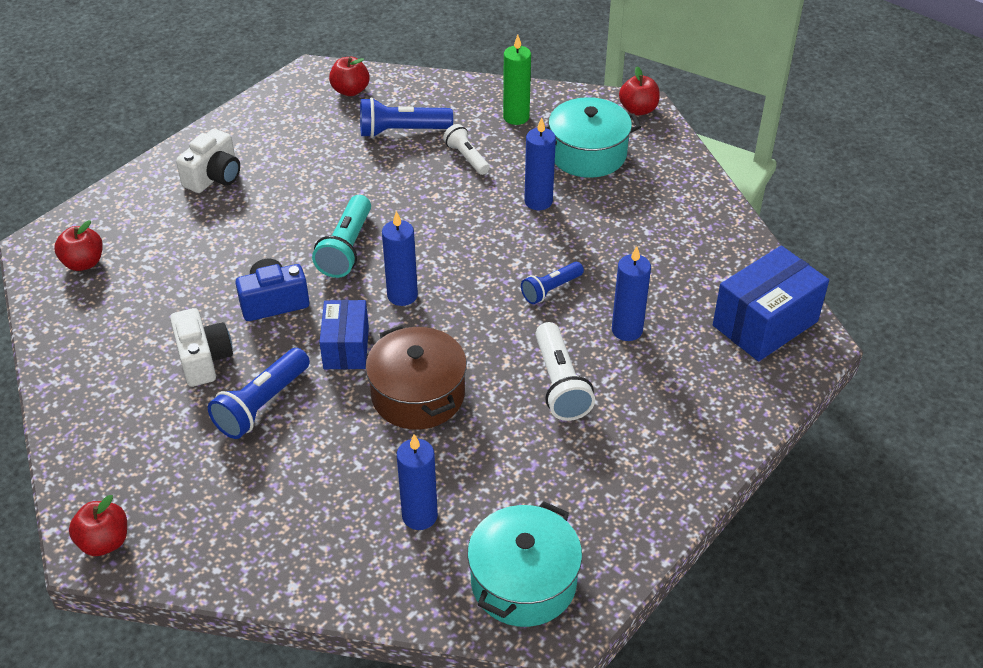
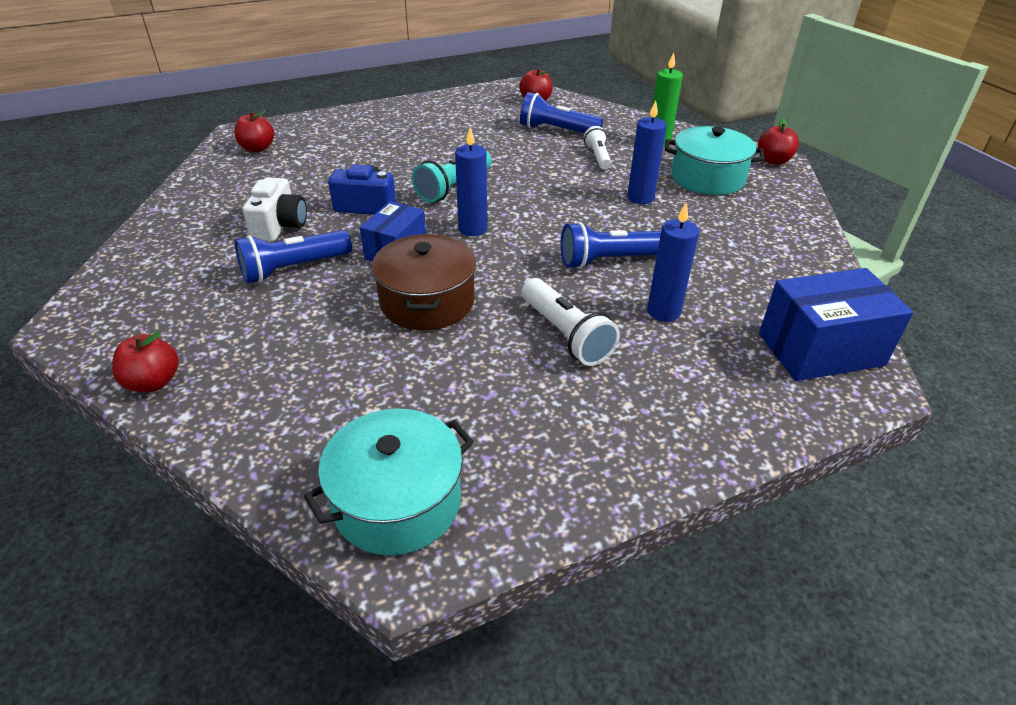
camera: 25 degrees right, 5 degrees down
(104, 542) = (81, 324): red apple -> red apple (153, 382)
(214, 177) = (393, 124): white camera -> none
(419, 516) = (347, 399): blue candle -> none
(551, 290) = (608, 260): blue flashlight -> blue flashlight, size x1.56
(560, 384) = (566, 335): white flashlight -> white flashlight turned 45 degrees counterclockwise

